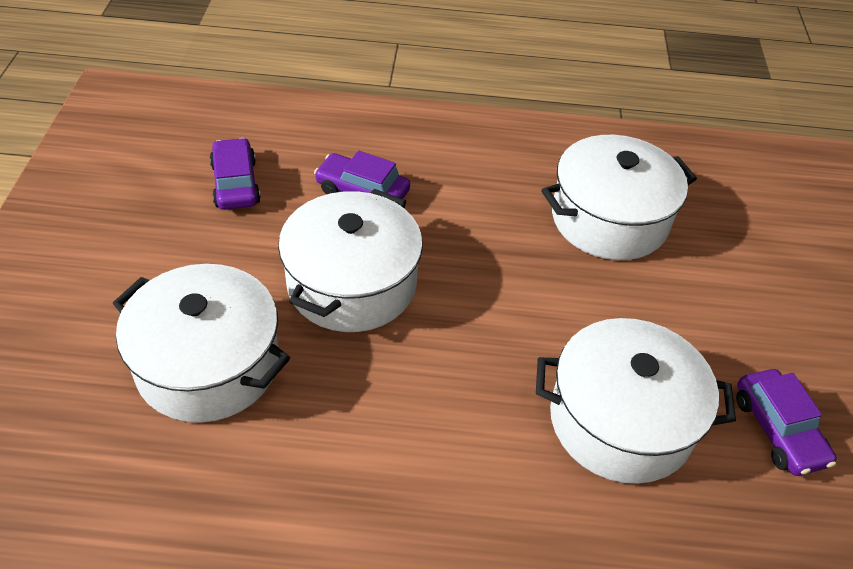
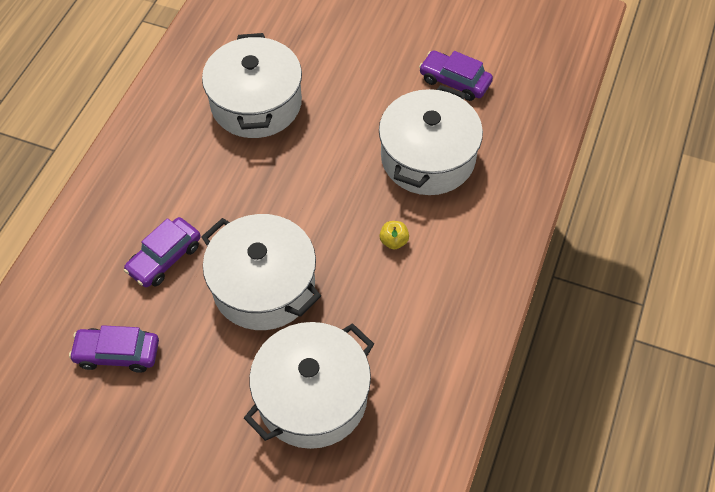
camera: 70 degrees left, 10 degrees up
(463, 406) = (394, 241): none -> yellow apple
(778, 430) = (455, 81): purple car -> purple car turned 150 degrees counterclockwise

